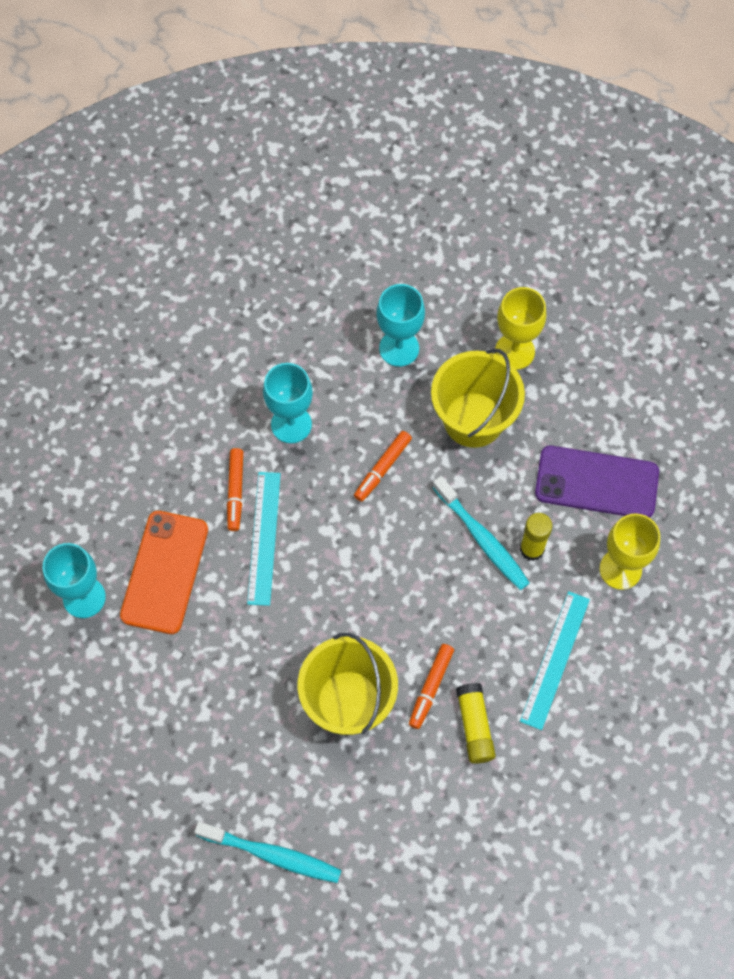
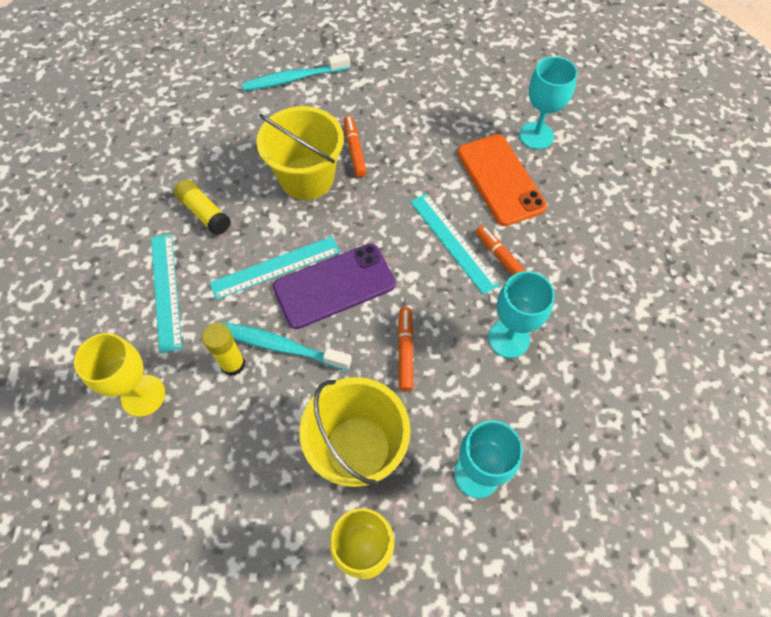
camera: 145 degrees right, 5 degrees down
(430, 687) = (253, 218): orange marker -> orange marker (354, 150)
(441, 618) = (275, 267): none -> turquoise ruler
(596, 483) = (205, 463): purple phone -> purple phone (334, 286)

